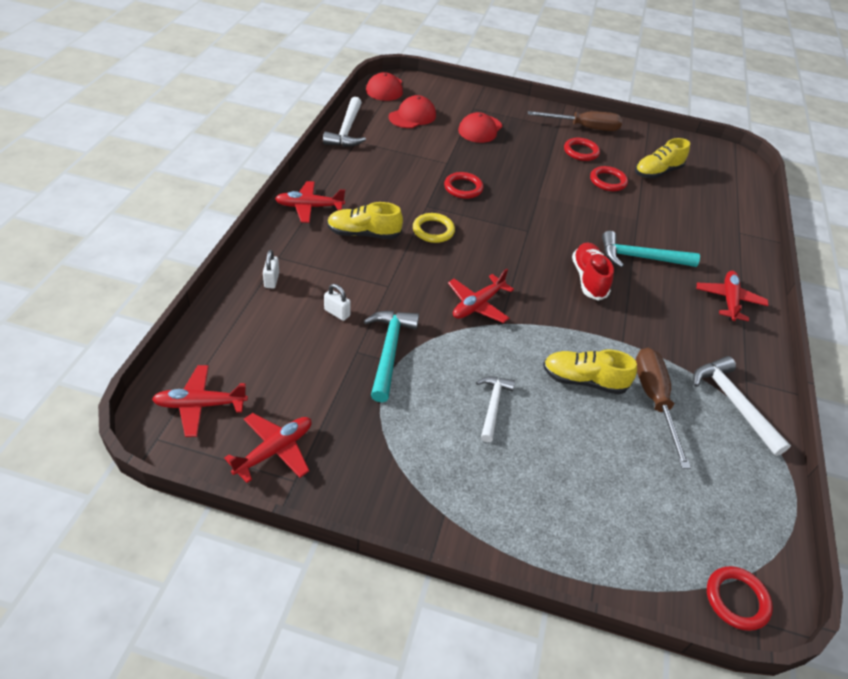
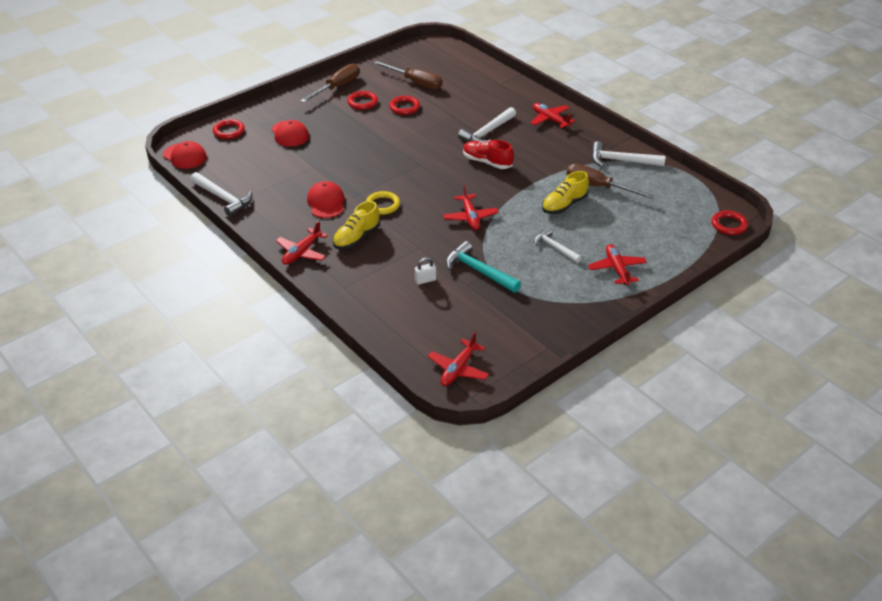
camera: 50 degrees left, 5 degrees down
(271, 280) = (366, 298): white padlock -> none
(274, 450) = (520, 348): red plane -> red plane (617, 269)
(412, 116) = (239, 158): red cap -> red cap (326, 202)
(463, 188) = (350, 172): red ring -> red ring (229, 131)
(641, 258) = (487, 132): turquoise hammer -> white hammer
(657, 172) = (415, 83): yellow shoe -> brown screwdriver

